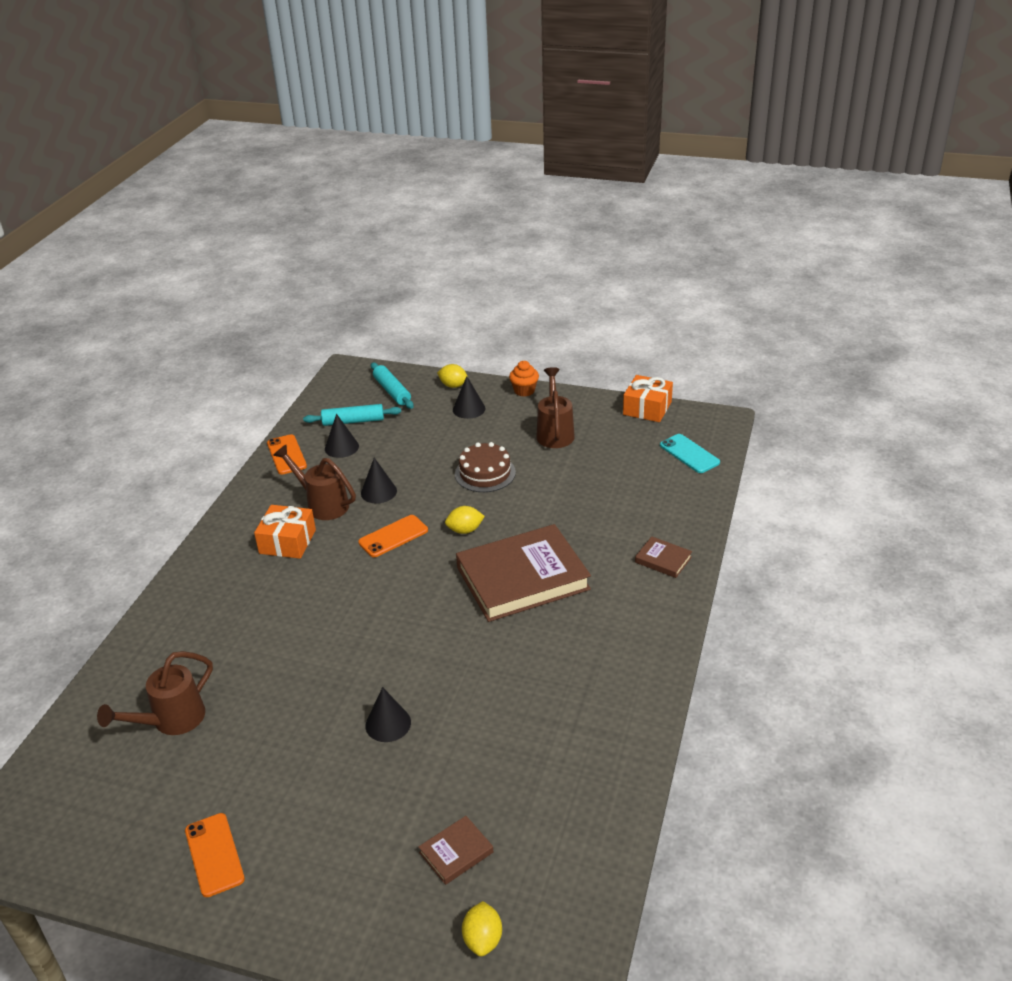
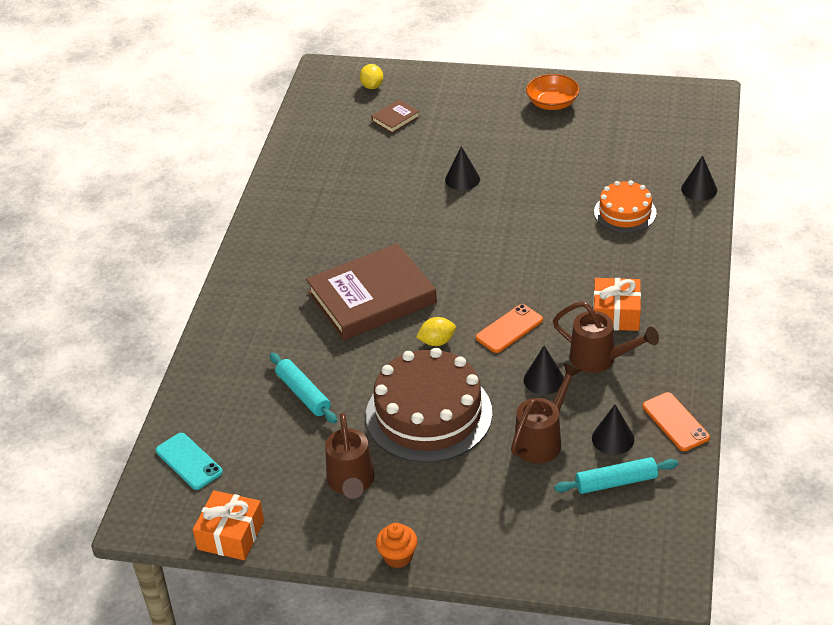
camera: 175 degrees right, 5 degrees up
(171, 721) = (630, 166): brown watering can -> brown watering can (542, 440)
(214, 854) = (552, 103): orange phone -> orange bowl
(216, 654) = (625, 212): none -> orange cake
(392, 391) = (584, 542): turquoise rolling pin -> turquoise rolling pin (303, 394)
(453, 385) = (500, 560): yellow lemon -> none
(469, 409) = (468, 516): black cone -> black cone (699, 189)
(485, 473) = (428, 414): brown cake -> brown cake, size x1.79
(663, 560) = (237, 327): brown book -> none

